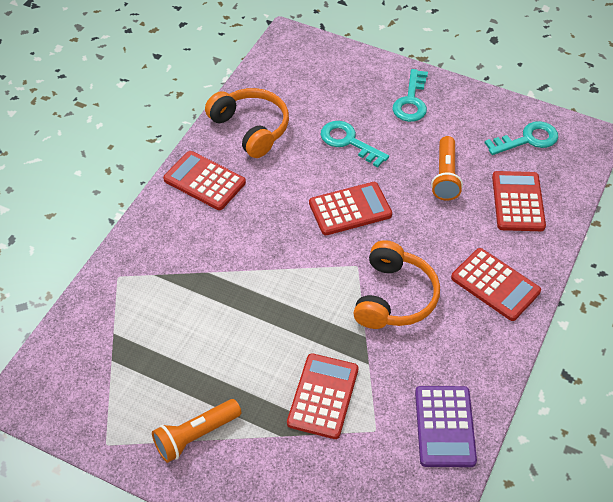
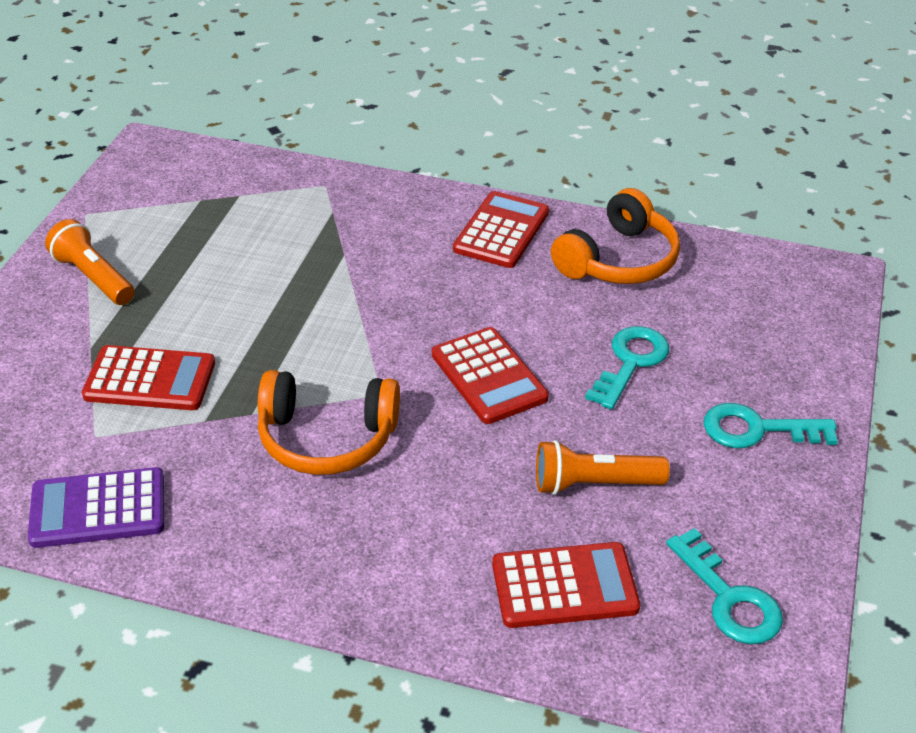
camera: 80 degrees right, 10 degrees down
(495, 285) = (369, 560): red calculator -> none

